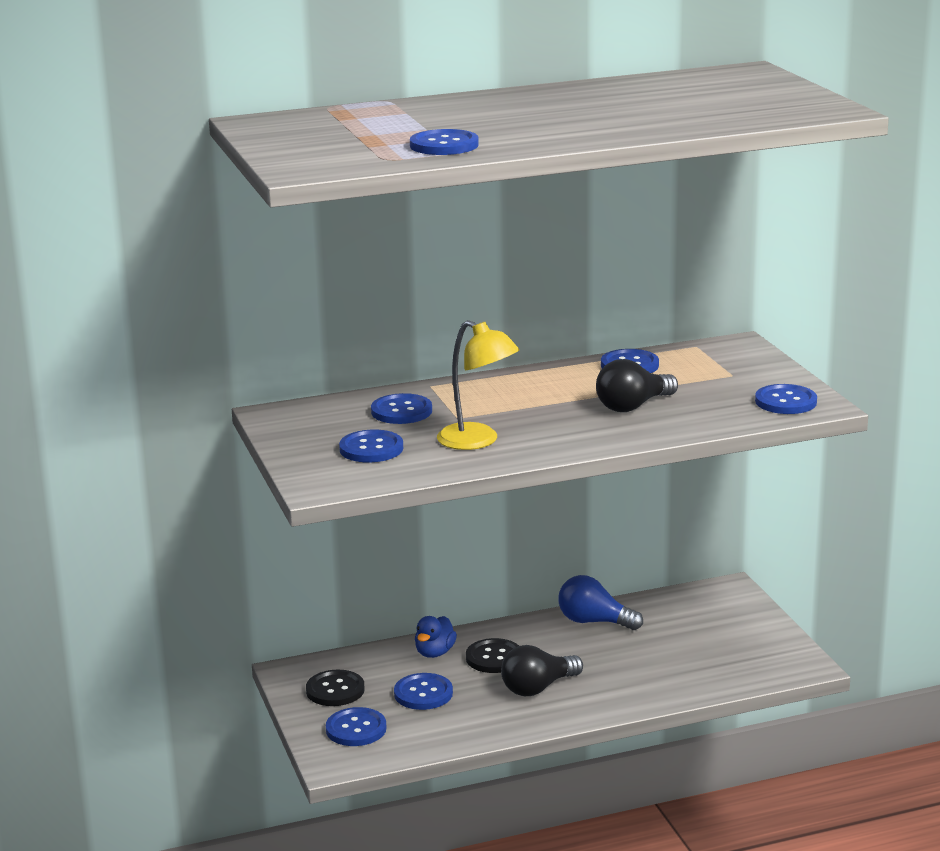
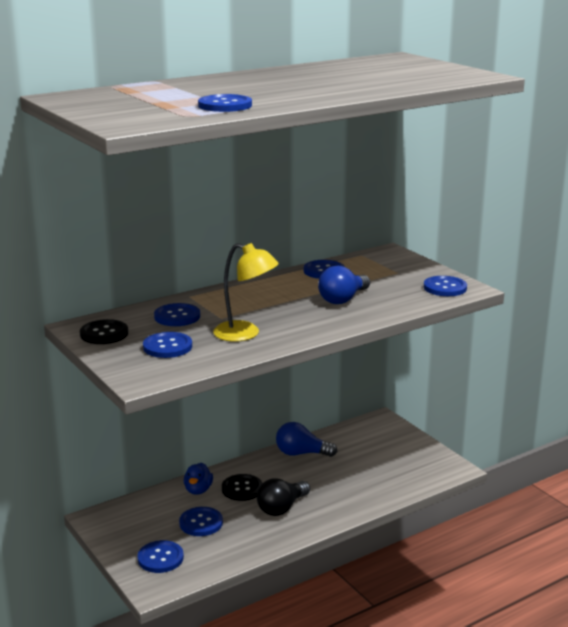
camera: 15 degrees left, 0 degrees up
(335, 690) = (134, 528): black button -> black button (104, 334)
(633, 406) = (343, 299): black light bulb -> blue light bulb

